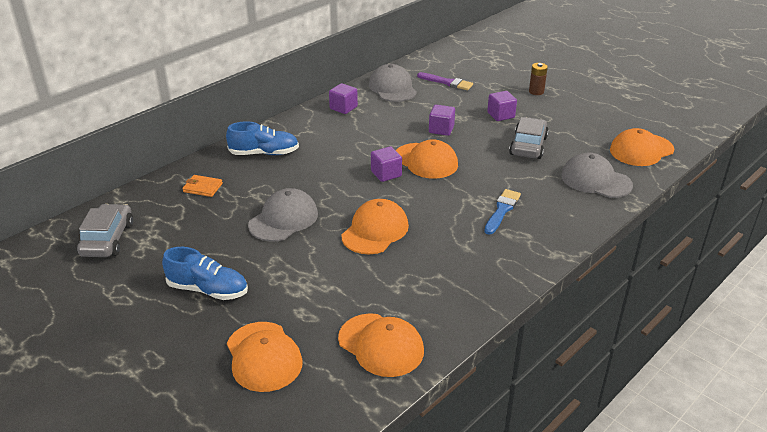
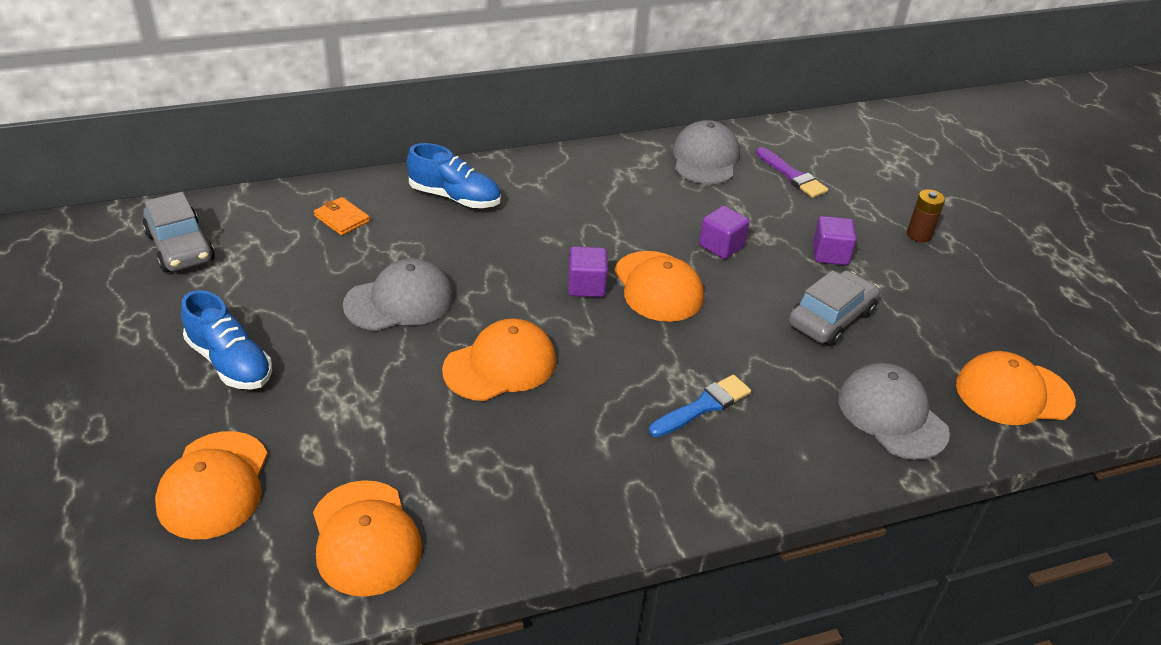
camera: 25 degrees right, 5 degrees up
(108, 239) = (180, 247): grey car -> grey car turned 120 degrees clockwise
(343, 108) = (612, 166): purple cube -> none

